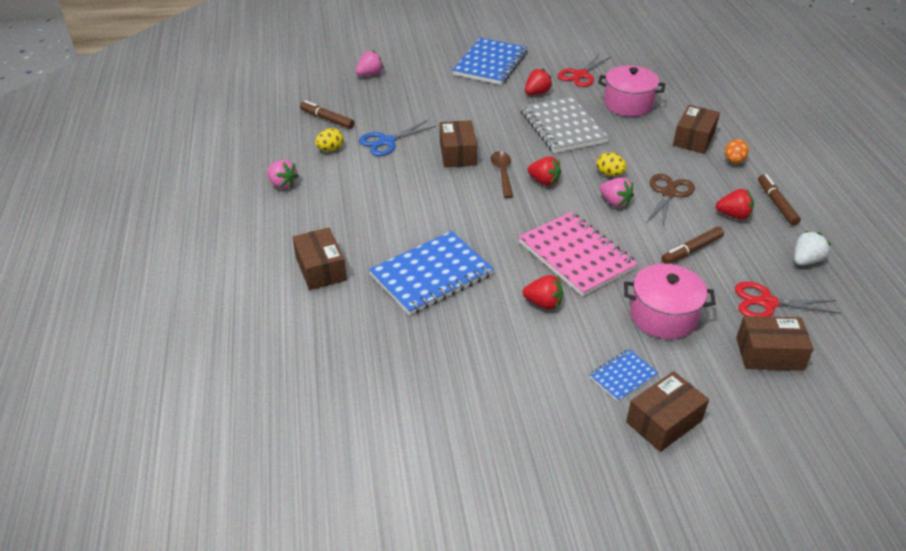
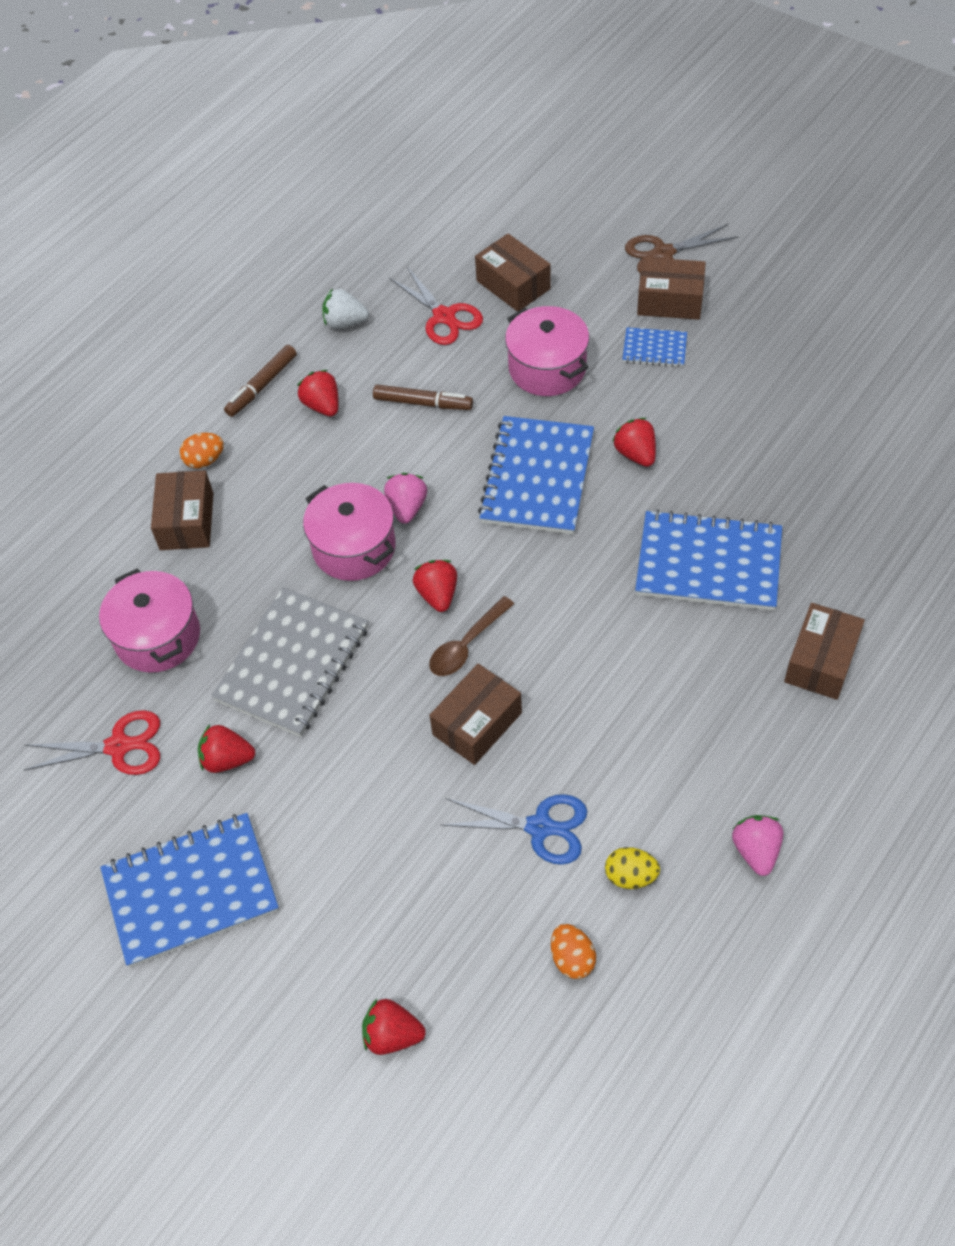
camera: 130 degrees left, 15 degrees up
(327, 119) = (572, 958): brown marker -> orange egg
(370, 74) = (392, 1035): pink strawberry -> red strawberry
(576, 256) = (537, 478): pink notebook -> blue notebook
(609, 174) = (354, 547): yellow egg -> pink pot
(668, 193) = (337, 476): brown scissors -> brown scissors (663, 253)
(693, 139) = (187, 521): brown box -> brown box turned 75 degrees counterclockwise

